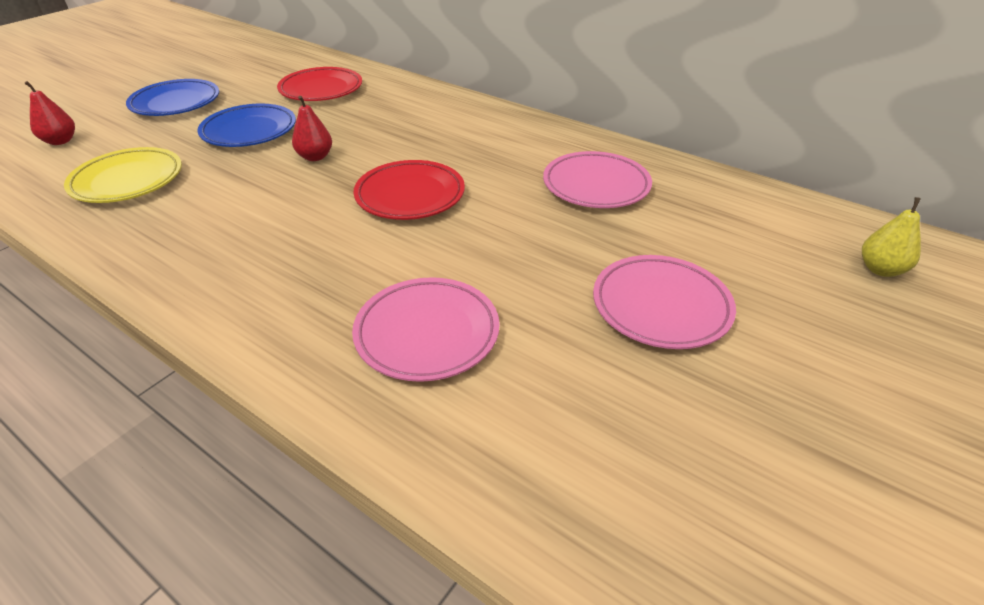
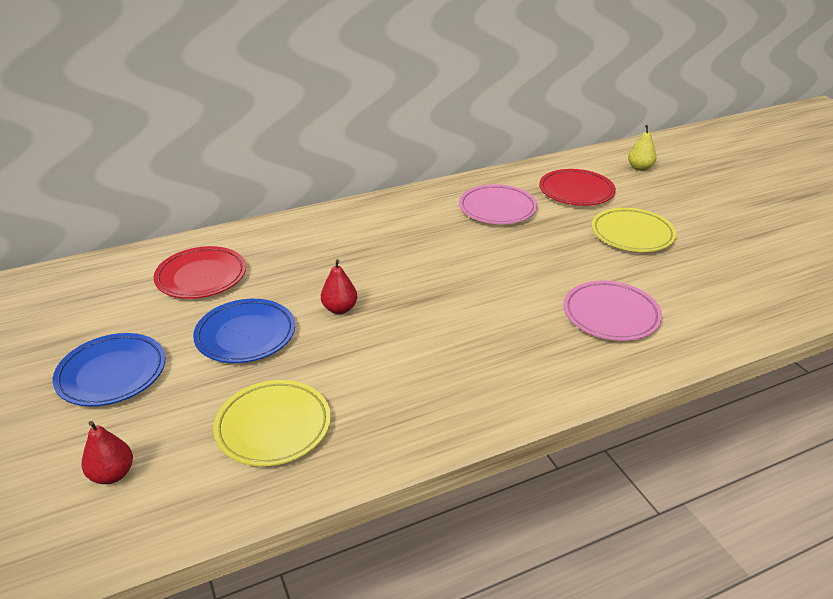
camera: 60 degrees left, 5 degrees down
(410, 195) = (446, 280): red plate -> red plate (576, 192)
(661, 306) = (632, 234): pink plate -> yellow plate

